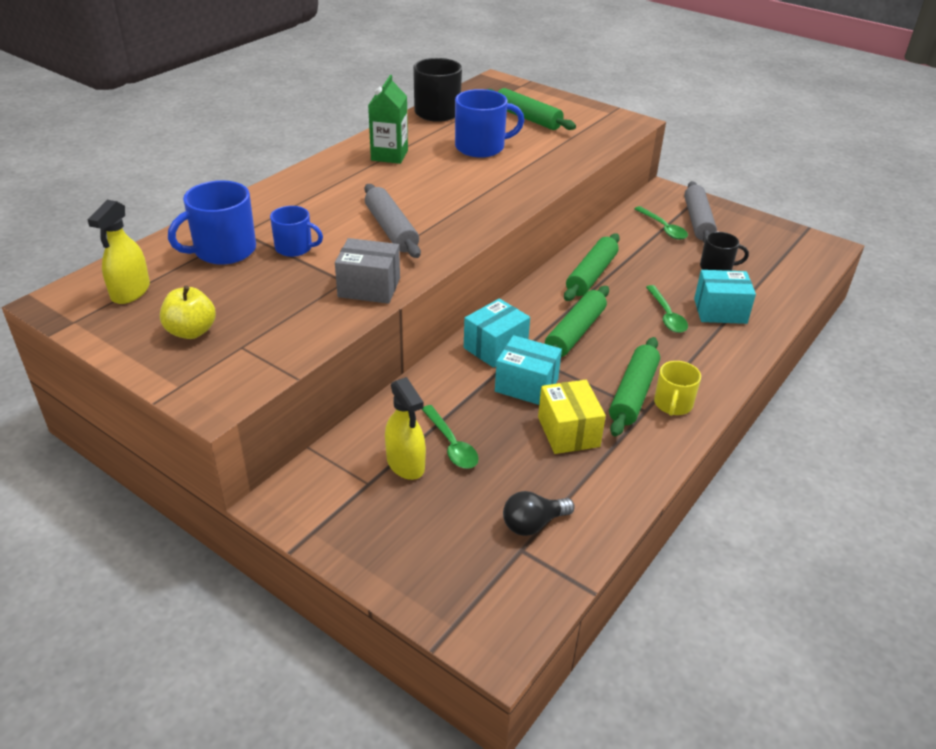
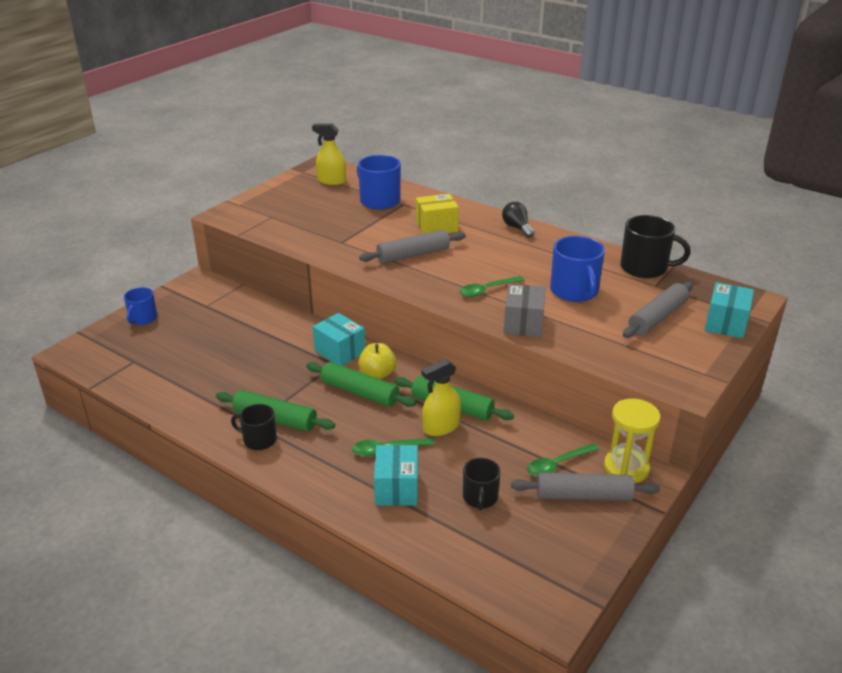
camera: 90 degrees right, 5 degrees down
(191, 331) = (289, 201): yellow apple -> yellow apple (377, 374)
(295, 248) = (384, 222): blue mug -> blue mug (143, 318)
(369, 287) = (333, 250): grey box -> grey box (523, 324)
(389, 155) = (540, 248): green carton -> none
(405, 464) = (220, 317): yellow spray bottle -> yellow spray bottle (441, 427)
(451, 445) = (233, 334): green spoon -> green spoon (486, 290)
(526, 385) = (292, 366): turquoise box -> turquoise box (725, 323)
(527, 118) = (657, 317): green rolling pin -> grey rolling pin
(533, 524) = (153, 366): black light bulb -> black light bulb (517, 228)
(568, 432) = (236, 383): yellow box -> yellow box (436, 227)
(659, 199) = (626, 468): none -> yellow hourglass
(673, 404) = (259, 440): yellow mug -> black mug

